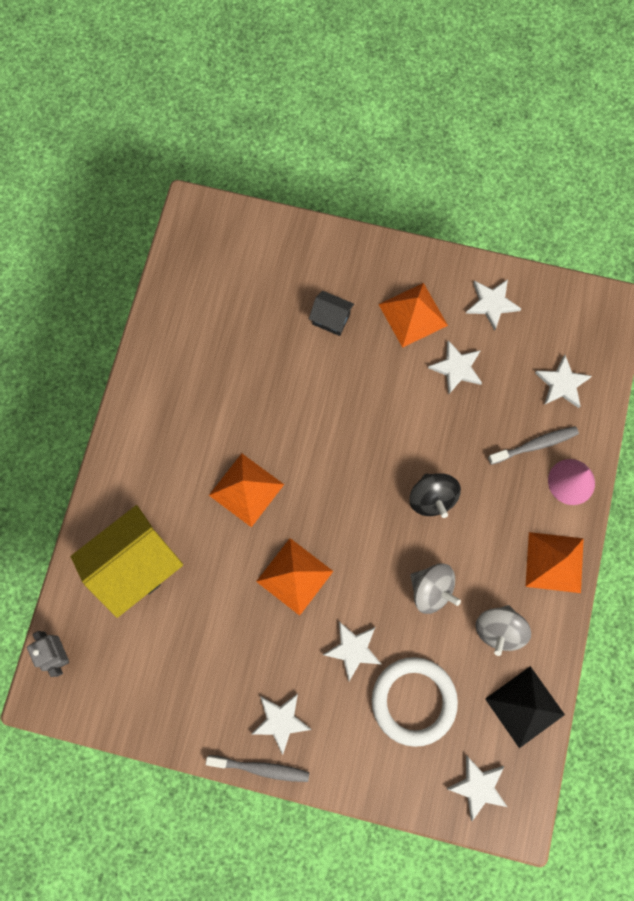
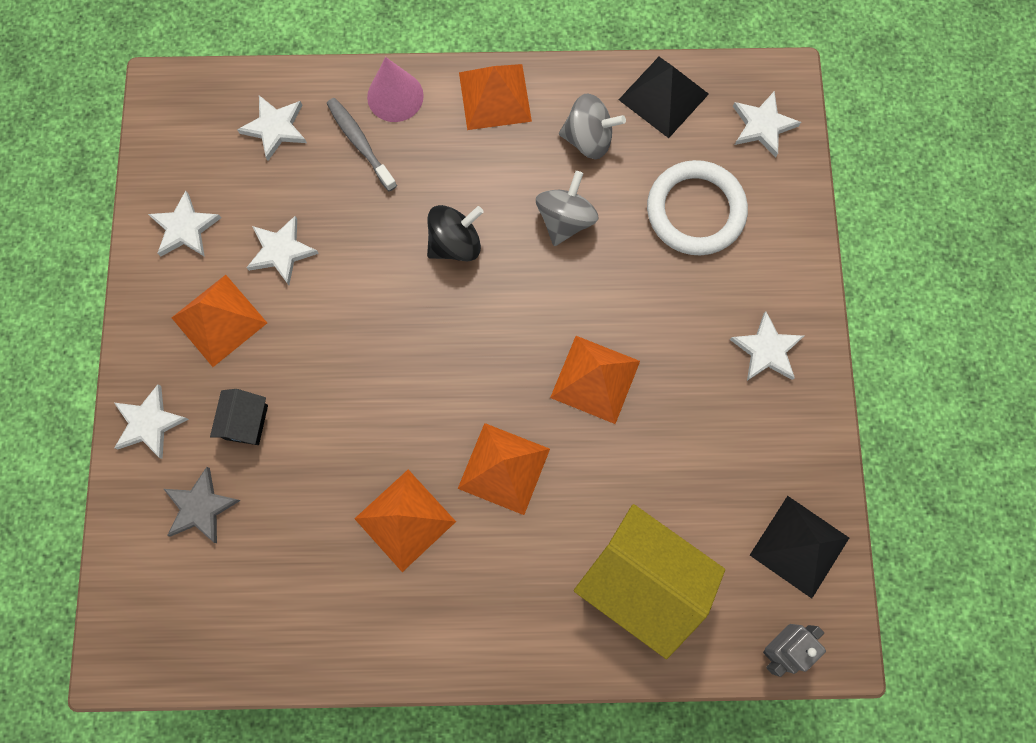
camera: 105 degrees left, 0 degrees up
(123, 694) = (799, 546): none -> black pyramid
(230, 411) = (405, 520): none -> orange pyramid
(261, 768) = (825, 358): grey toothbrush -> none
(279, 279) = (201, 507): none -> grey star
(353, 649) = (660, 290): white star -> white star (149, 423)

